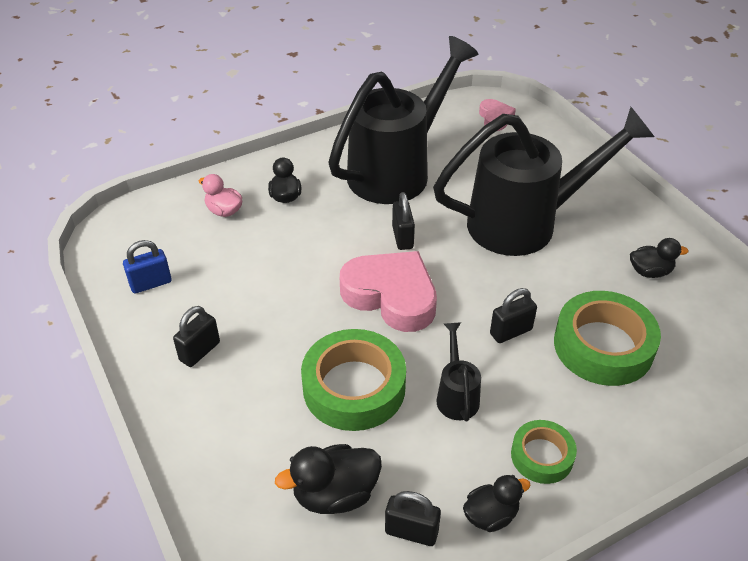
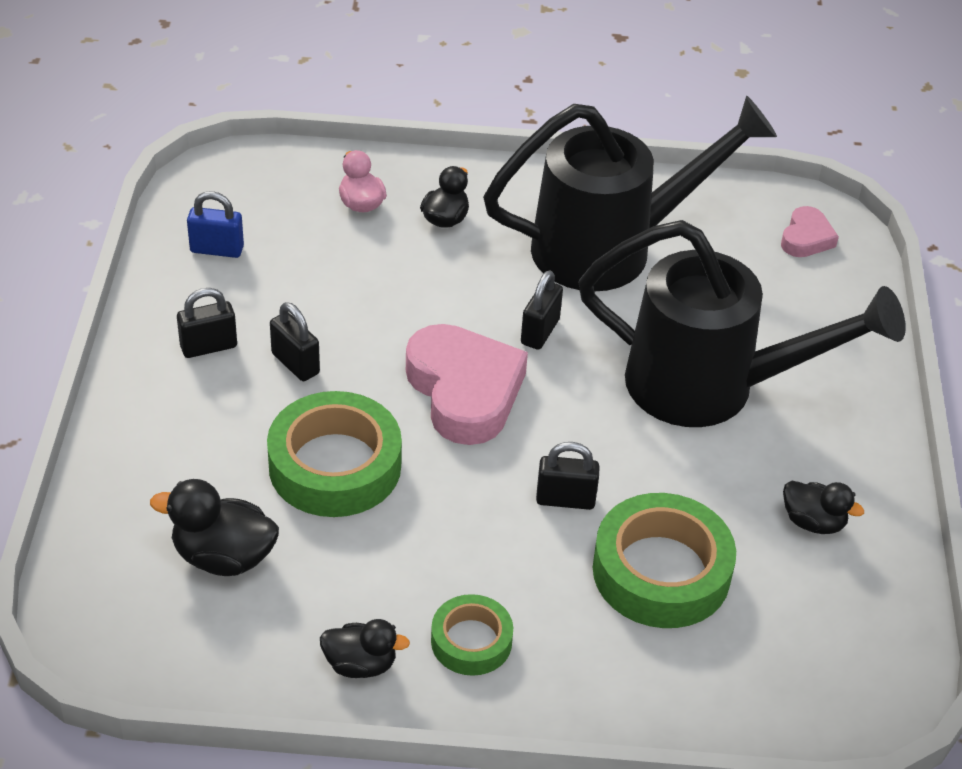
camera: 30 degrees right, 0 degrees up
(411, 532) = (267, 633): black padlock -> black padlock (295, 363)
(456, 395) = (438, 531): black watering can -> none

